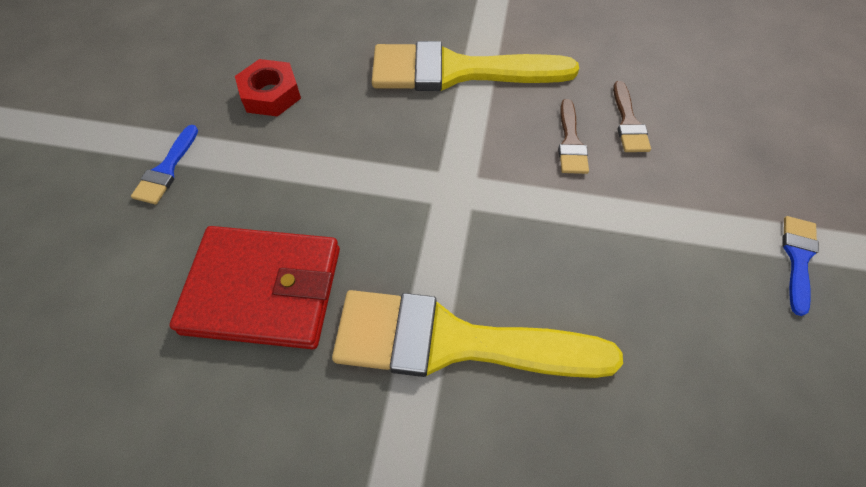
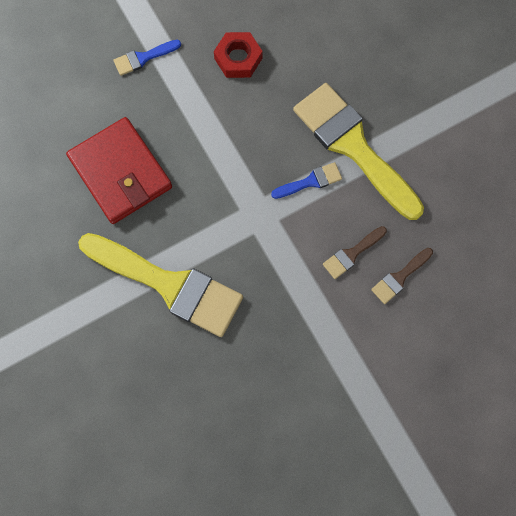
camera: 50 degrees right, 15 degrees up
(455, 342) = (169, 285): yellow brush -> yellow brush turned 150 degrees clockwise
(798, 258) = (370, 431): blue brush -> blue brush (310, 181)

